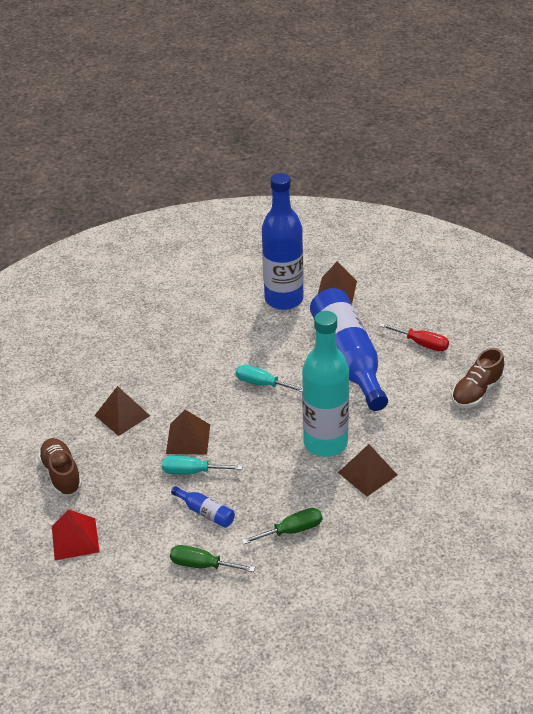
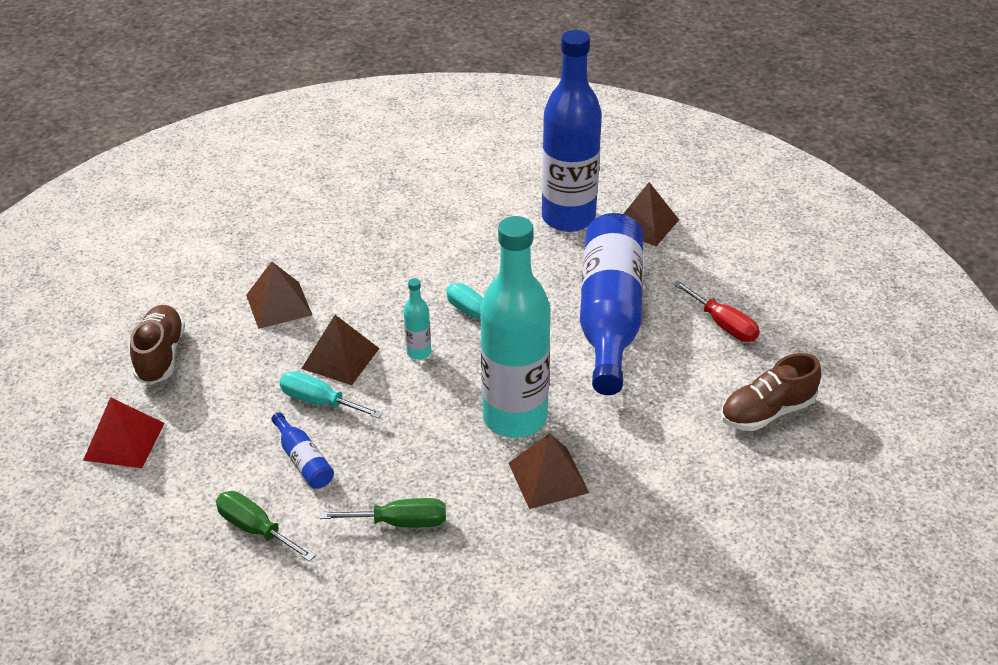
camera: 20 degrees right, 0 degrees up
(238, 419) = (419, 352): none -> turquoise bottle

